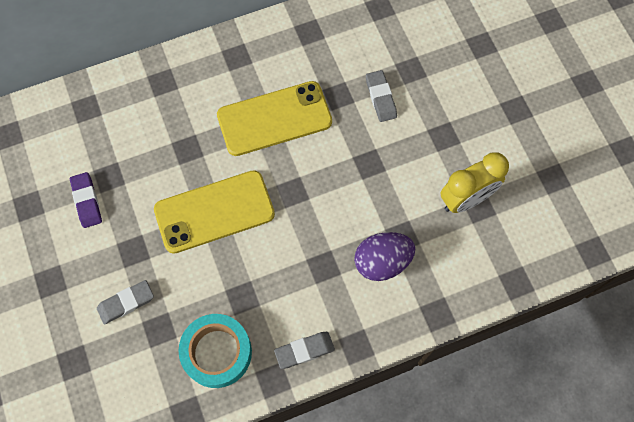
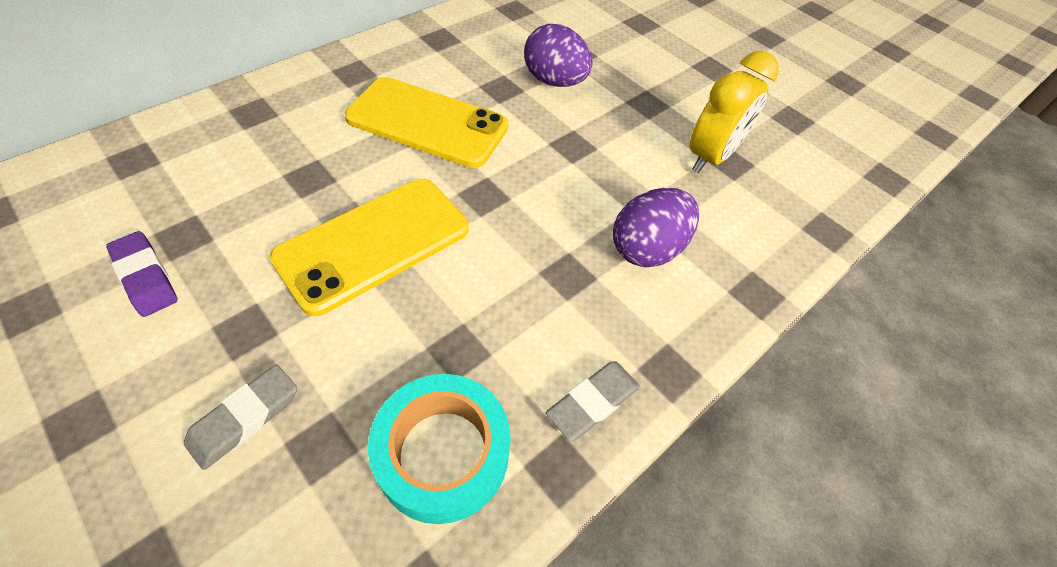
camera: 25 degrees left, 15 degrees down
(274, 119) = (427, 123): yellow phone -> yellow phone turned 60 degrees clockwise
(380, 98) = (554, 81): grey eraser -> purple egg

